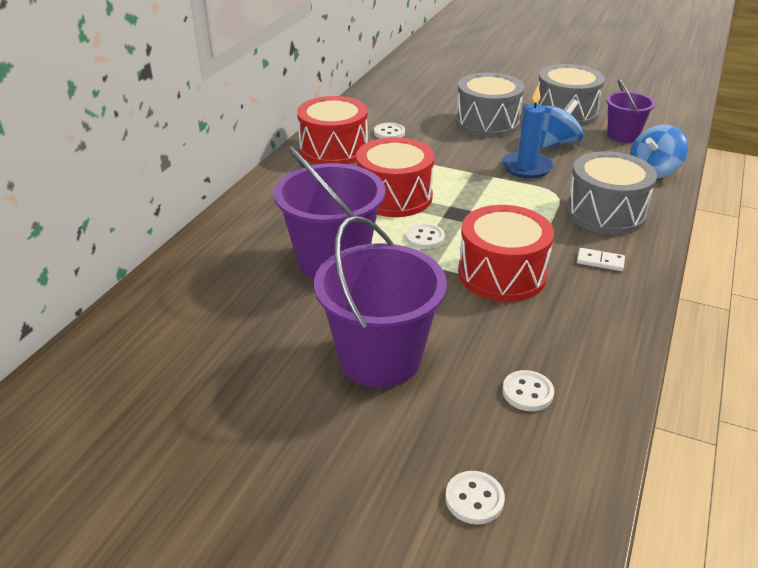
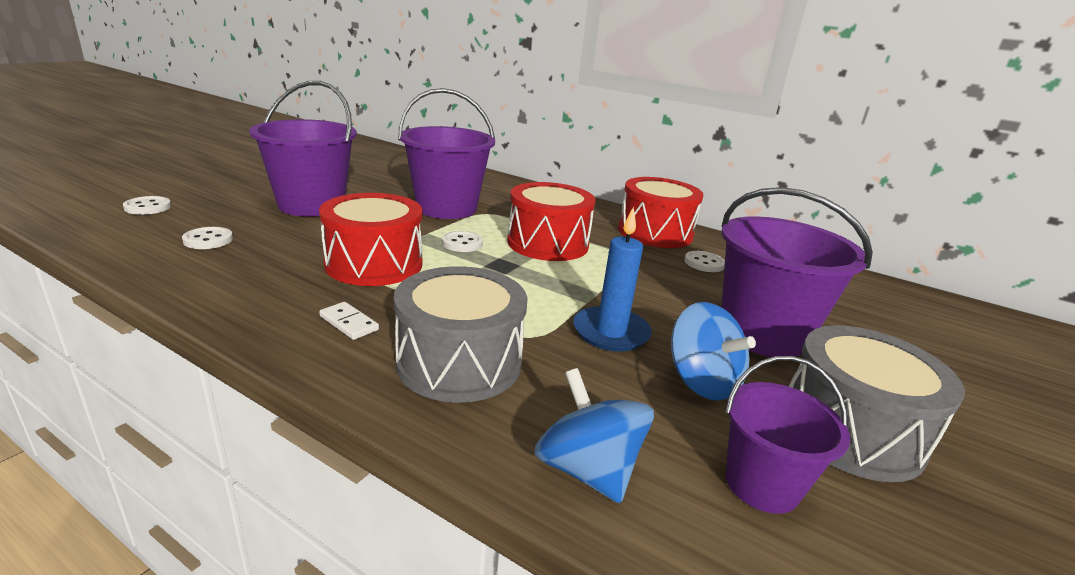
camera: 95 degrees right, 10 degrees down
(487, 123) = (762, 334): grey drum -> purple bucket
(600, 261) = (349, 323): white domino -> white domino turned 75 degrees counterclockwise

